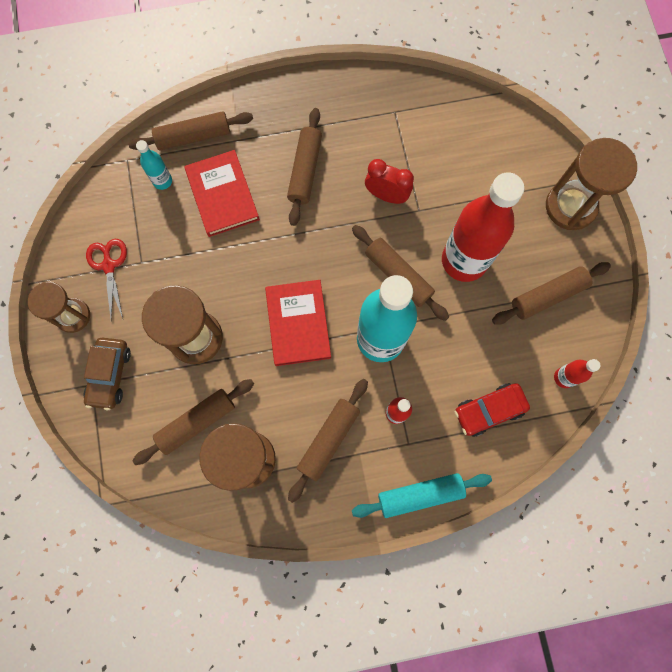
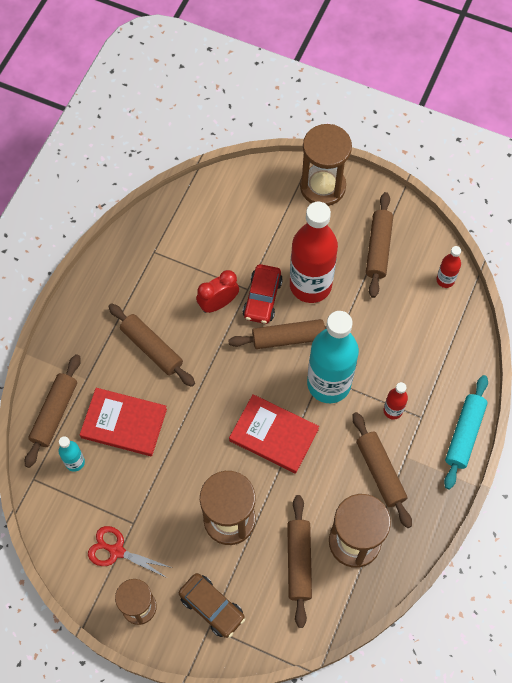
camera: 55 degrees left, 10 degrees down
(489, 410) = (434, 346): red car -> red car (262, 298)

